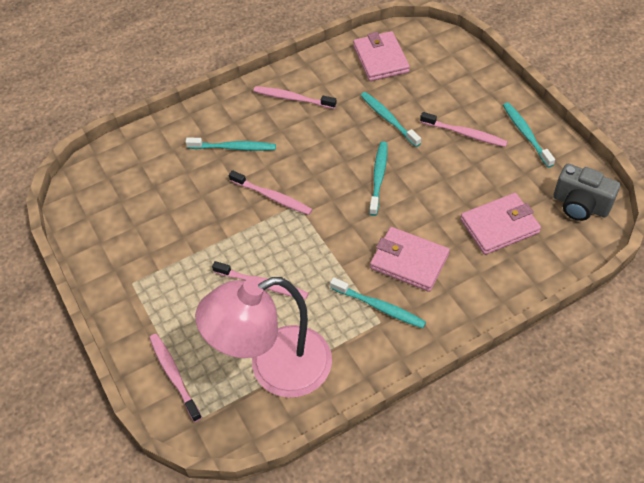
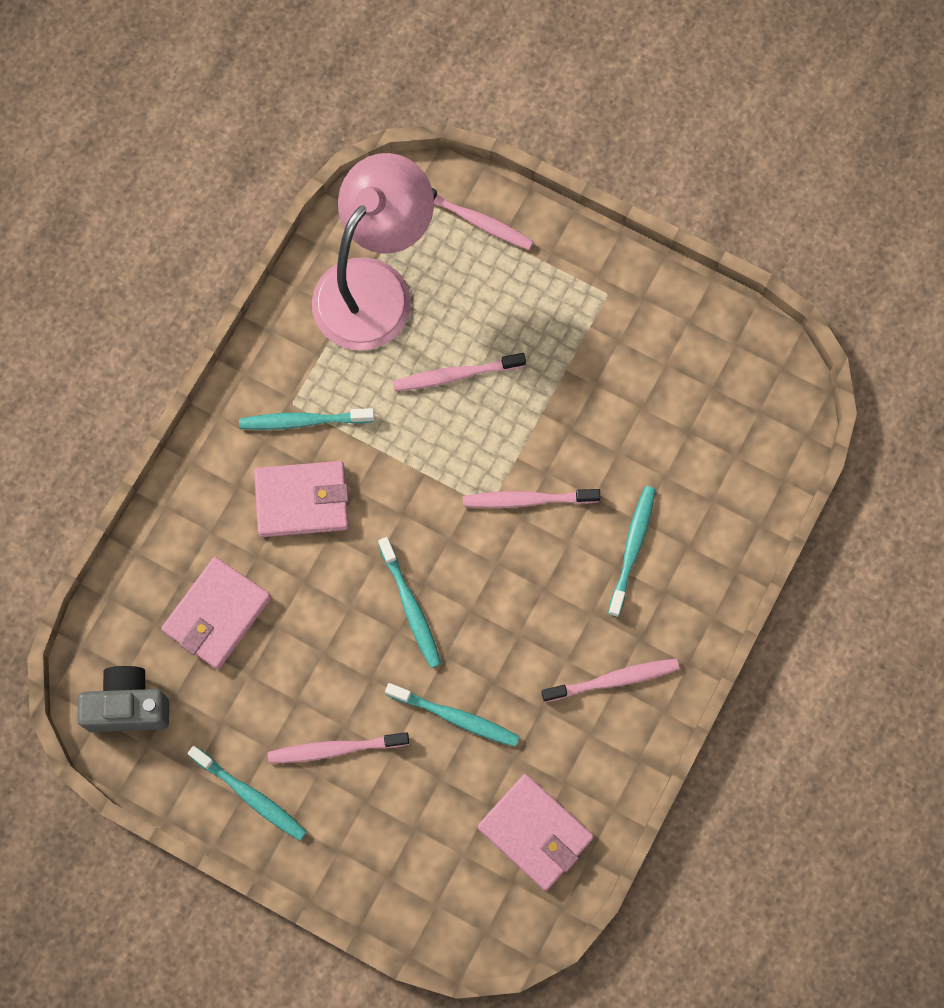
camera: 145 degrees right, 20 degrees up
(234, 148) = (632, 548): turquoise toothbrush -> turquoise toothbrush turned 135 degrees clockwise

